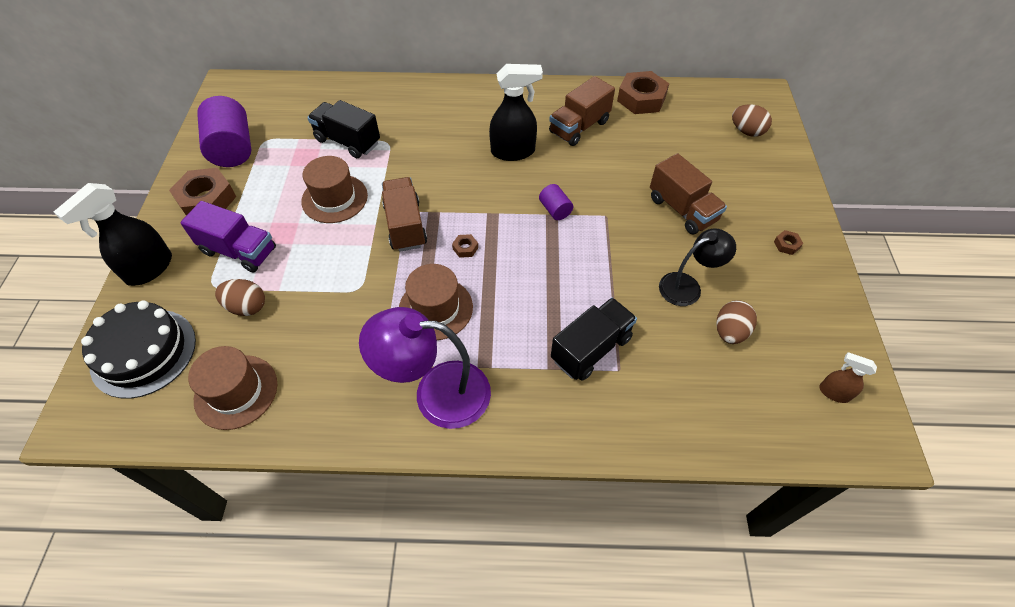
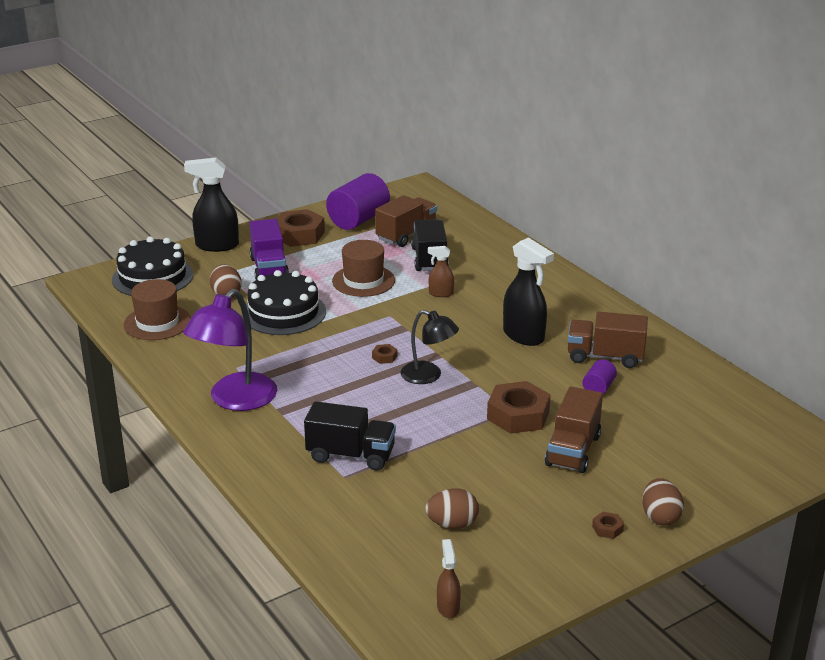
camera: 55 degrees right, 25 degrees down
(326, 280) = (284, 313): none -> black cake
(405, 226) = (374, 321): brown truck -> brown truck (406, 235)
(406, 163) = (440, 293): none -> brown spray bottle
(435, 308) = (309, 368): brown hat -> none
(436, 393) = (235, 400): purple lamp -> purple lamp turned 120 degrees counterclockwise
(555, 210) = (481, 383): purple cylinder -> purple cylinder (598, 388)
(641, 99) = (699, 376): brown nut -> brown nut (518, 415)
(687, 286) = (479, 483): black lamp -> black lamp (428, 376)
(746, 131) = (746, 456): brown egg -> brown egg (660, 517)

